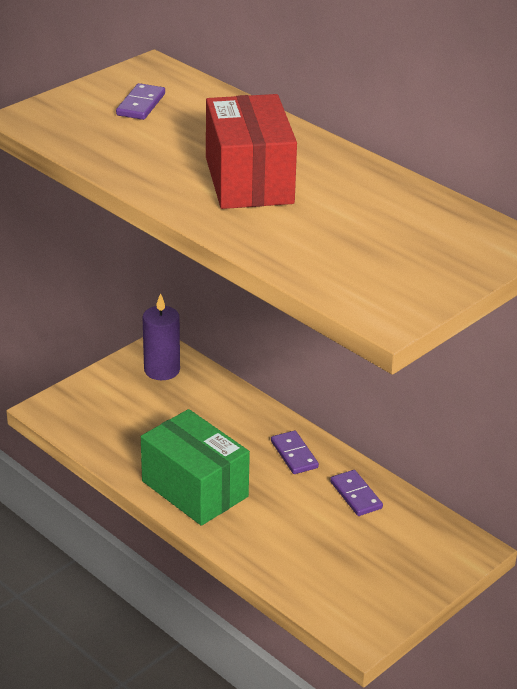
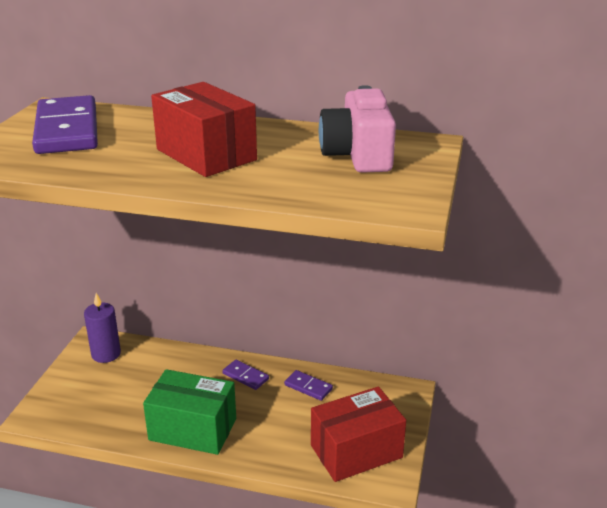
camera: 30 degrees left, 5 degrees down
(141, 104) = (67, 130): purple domino -> purple domino, size x2.21
(351, 586) = (356, 451): none -> red box
(409, 232) = (358, 155): none -> pink camera

